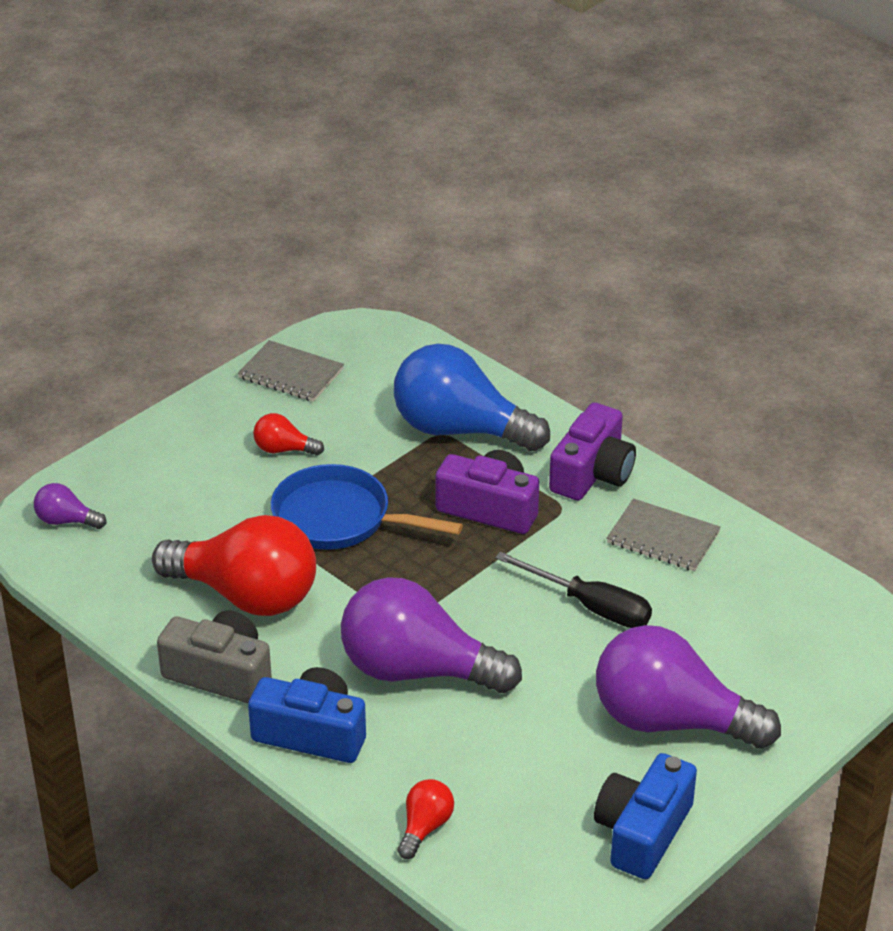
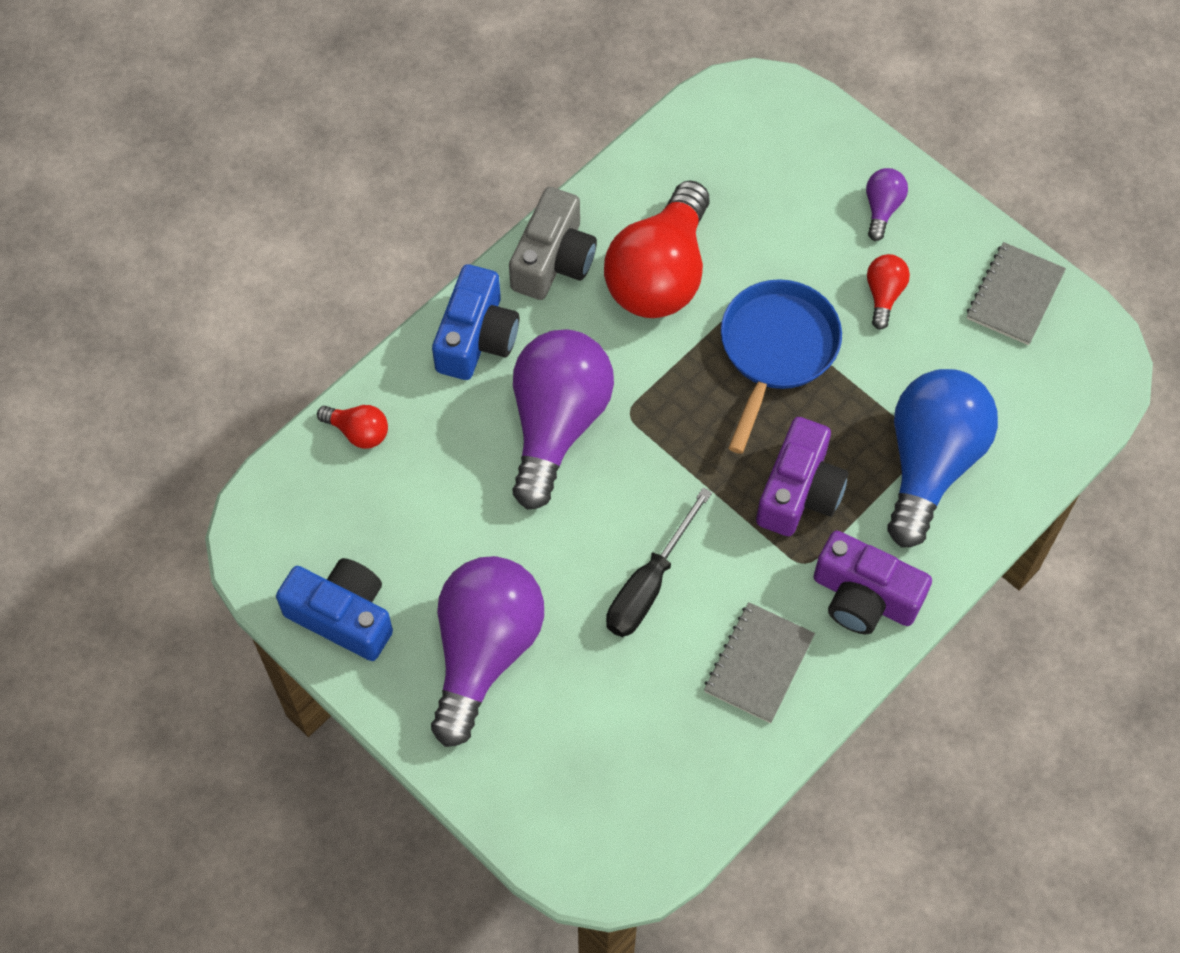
camera: 90 degrees right, 25 degrees up
(66, 521) = (762, 117): purple light bulb -> purple light bulb (882, 208)

